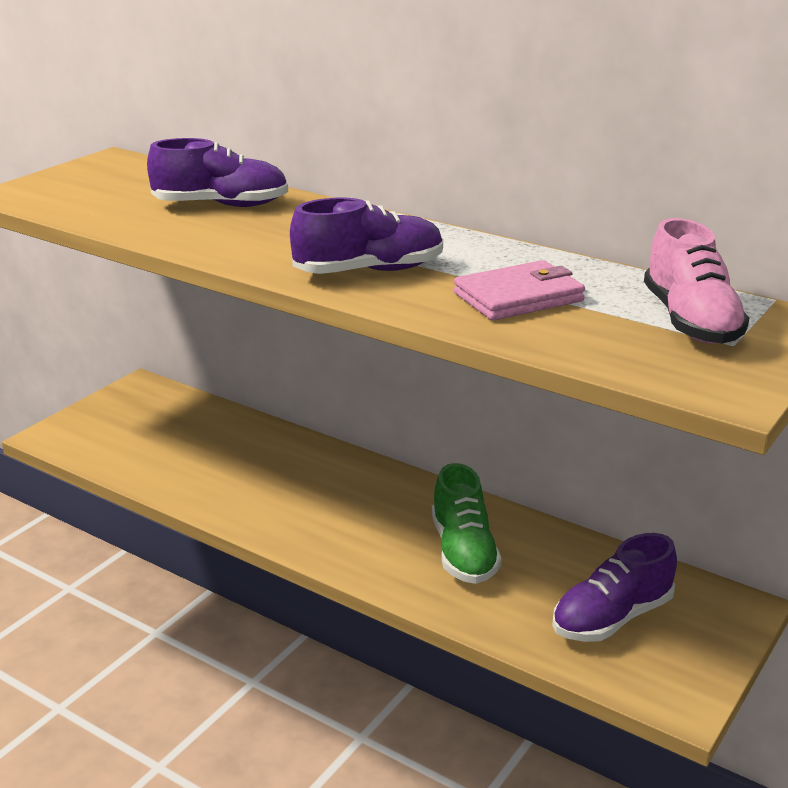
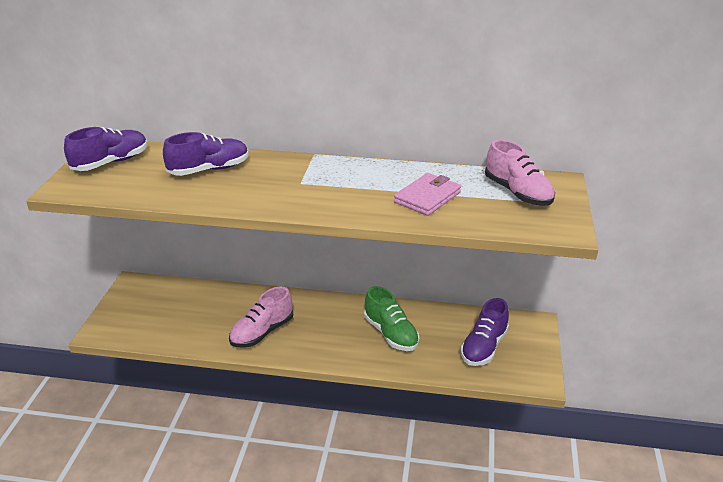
camera: 25 degrees left, 5 degrees up
(265, 495) = (262, 332): none -> pink shoe
(369, 271) = (337, 198): purple shoe -> purple shoe (111, 162)

